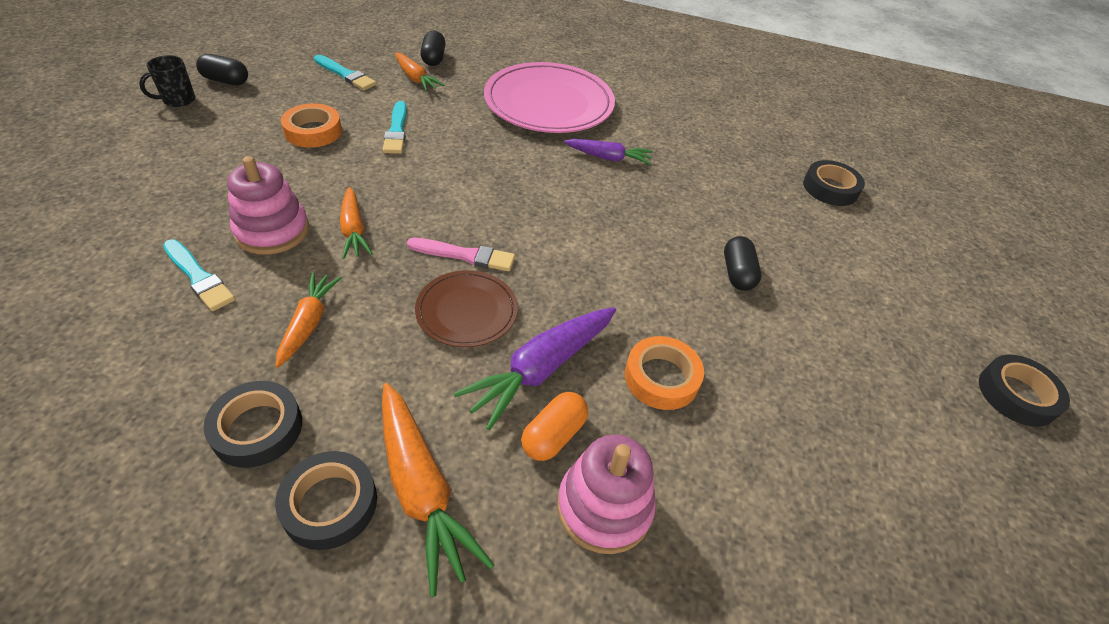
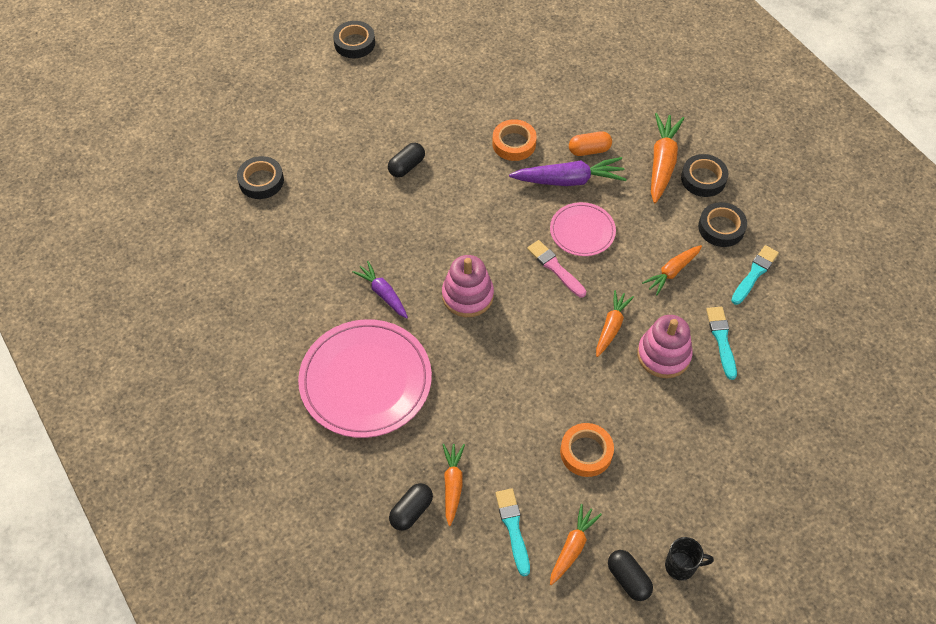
camera: 135 degrees left, 10 degrees up
(287, 81) = (572, 547): none -> orange carrot
(396, 130) = (519, 416): turquoise brush -> turquoise brush (754, 274)
(466, 311) = (582, 231): brown plate -> pink plate
(604, 507) = (592, 115): pink stacking toy -> pink stacking toy (467, 296)

